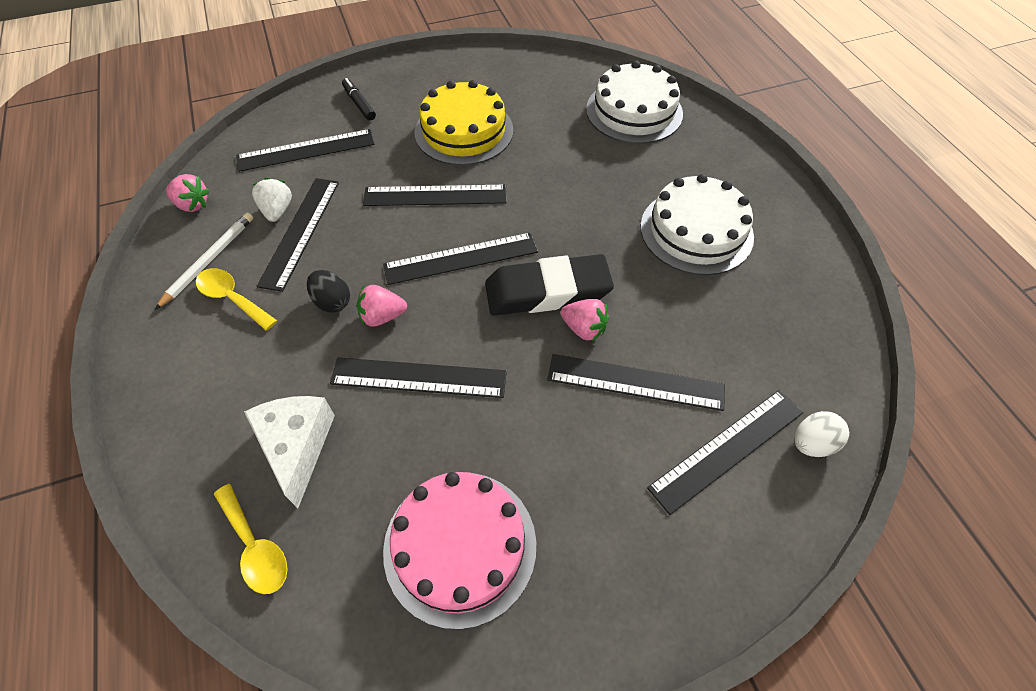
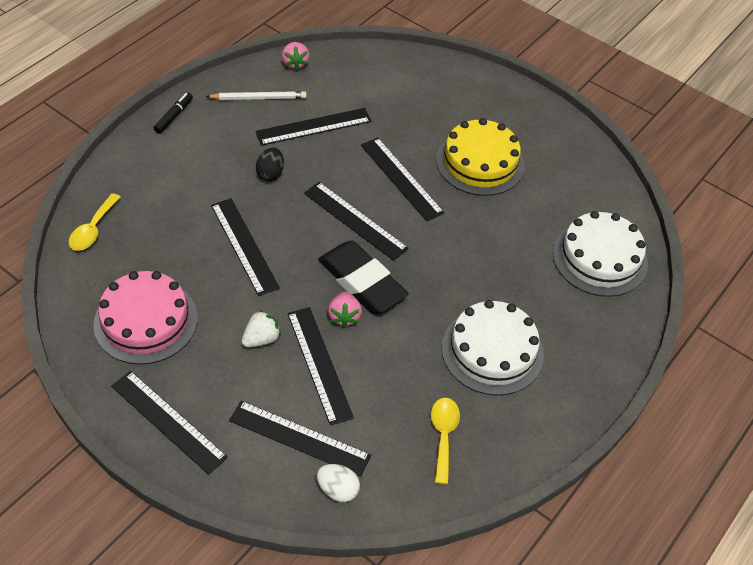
camera: 55 degrees right, 5 degrees down
(232, 298) = (239, 125): yellow spoon -> yellow spoon (443, 435)
(277, 211) = (322, 106): white strawberry -> white strawberry (261, 339)
(297, 446) = (161, 213): white cheese -> none
(306, 150) = (386, 88): black ruler -> black ruler (168, 421)
(359, 104) = (456, 90): black marker -> black marker (174, 116)
(382, 316) = (277, 204): pink strawberry -> none

